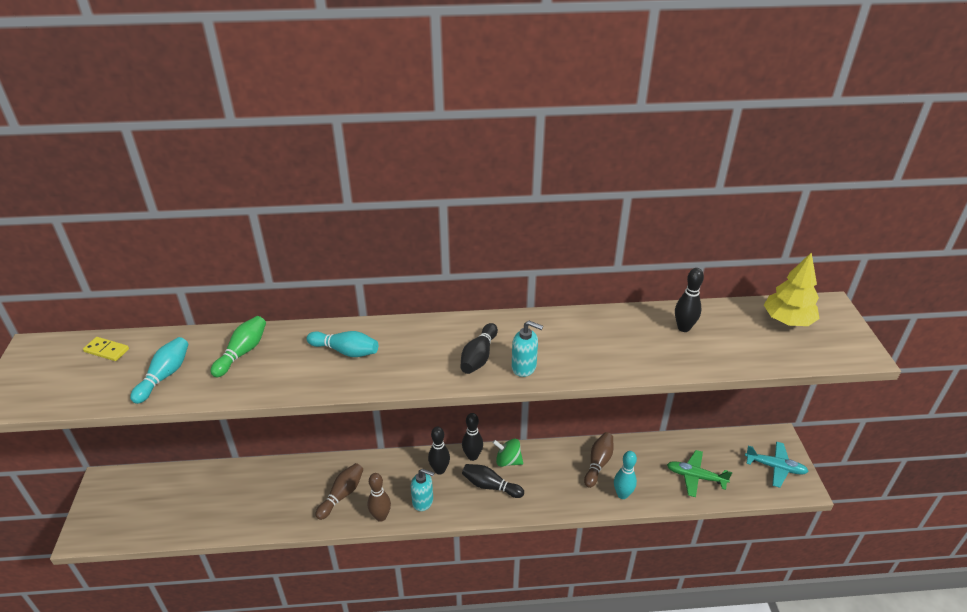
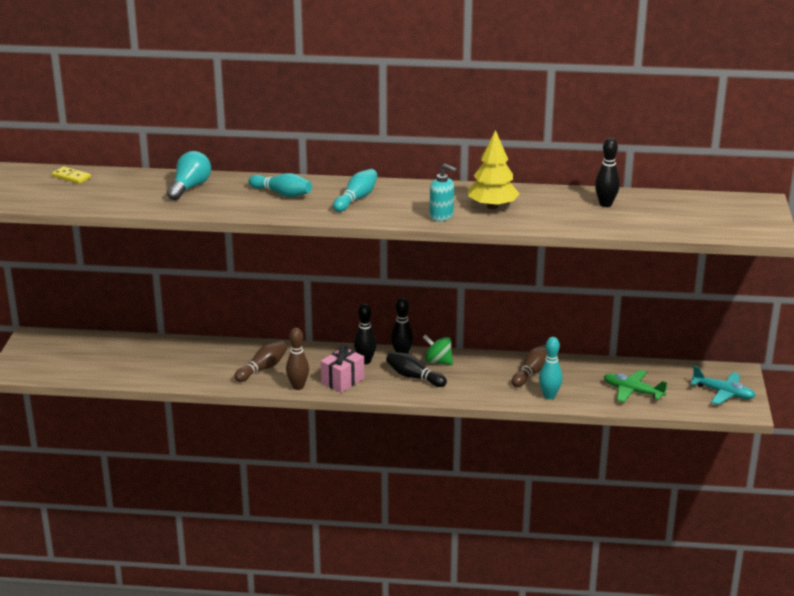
camera: 10 degrees right, 10 degrees down
(164, 376) = (121, 196): turquoise bowling pin -> turquoise bowling pin (356, 199)
(242, 352) = (190, 187): green bowling pin -> turquoise light bulb
(423, 501) = (342, 381): turquoise soap dispenser -> pink gift
(479, 357) = (402, 207): black bowling pin -> none
(787, 320) = (711, 207): yellow tree -> yellow tree (492, 206)

